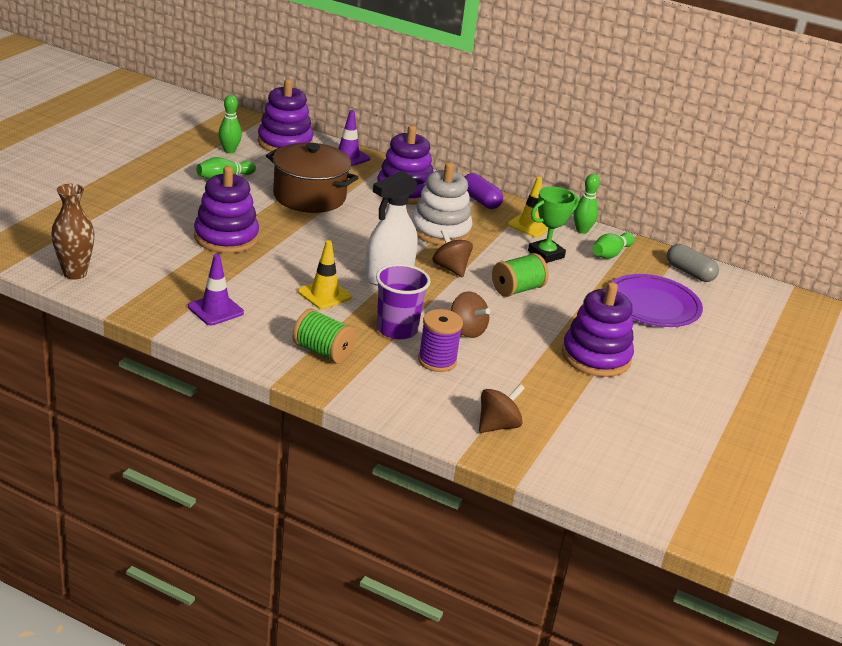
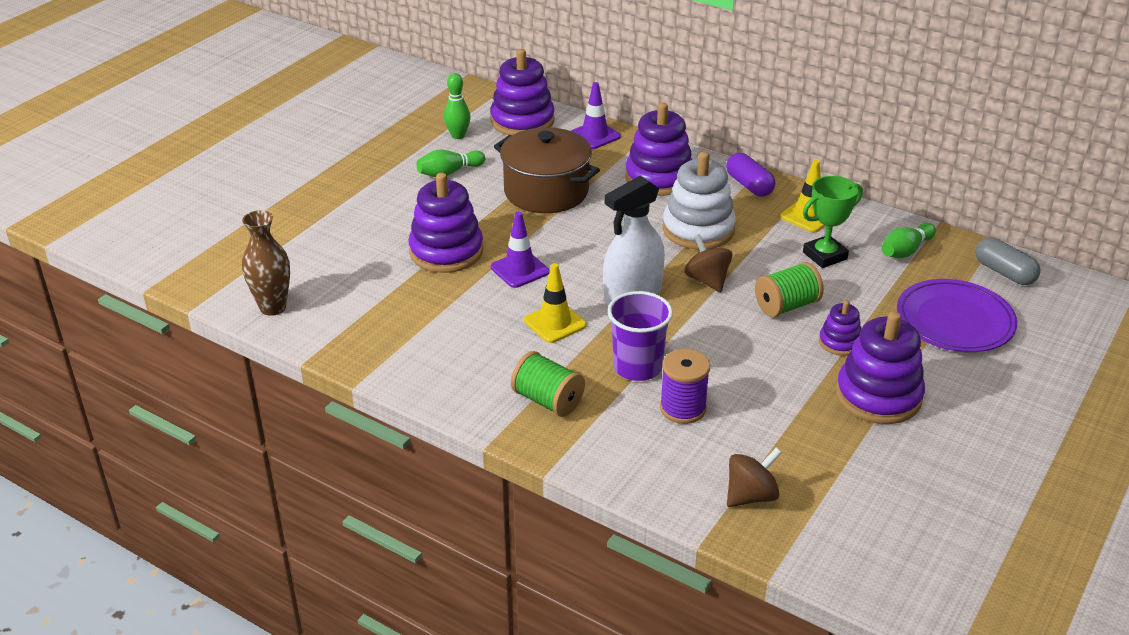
camera: 10 degrees right, 5 degrees up
(215, 310) = (427, 349): purple traffic cone -> purple traffic cone (520, 270)
(467, 330) = (722, 365): brown spinning top -> none
(562, 317) = (839, 342): none -> purple stacking toy
(582, 230) = (871, 220): green bowling pin -> none

